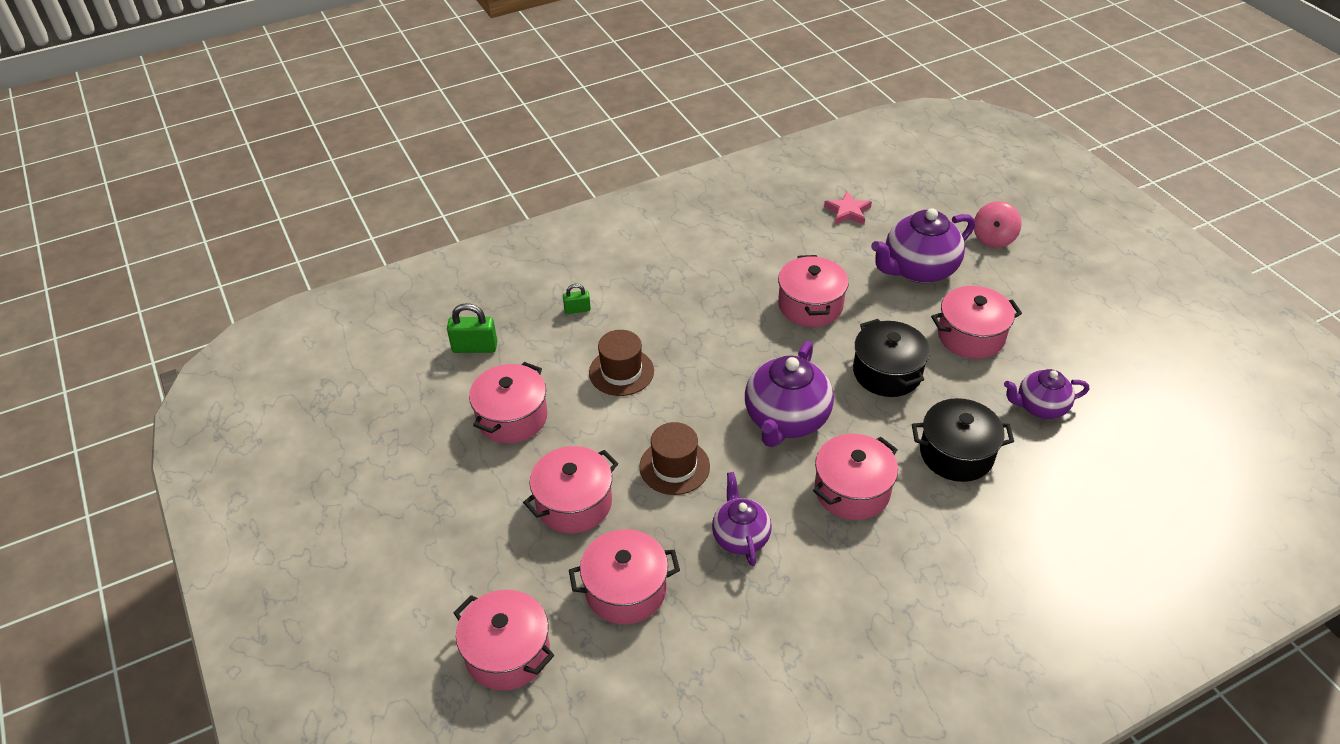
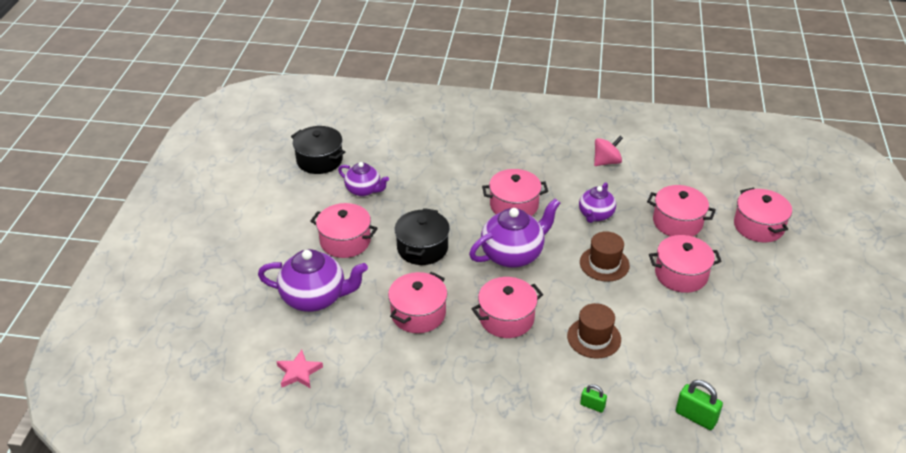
camera: 145 degrees left, 5 degrees down
(512, 417) = (693, 346): pink pot -> pink pot (506, 318)
(956, 454) = (438, 193): black pot -> black pot (319, 160)
(993, 238) = (234, 291): pink spinning top -> pink spinning top (606, 162)

